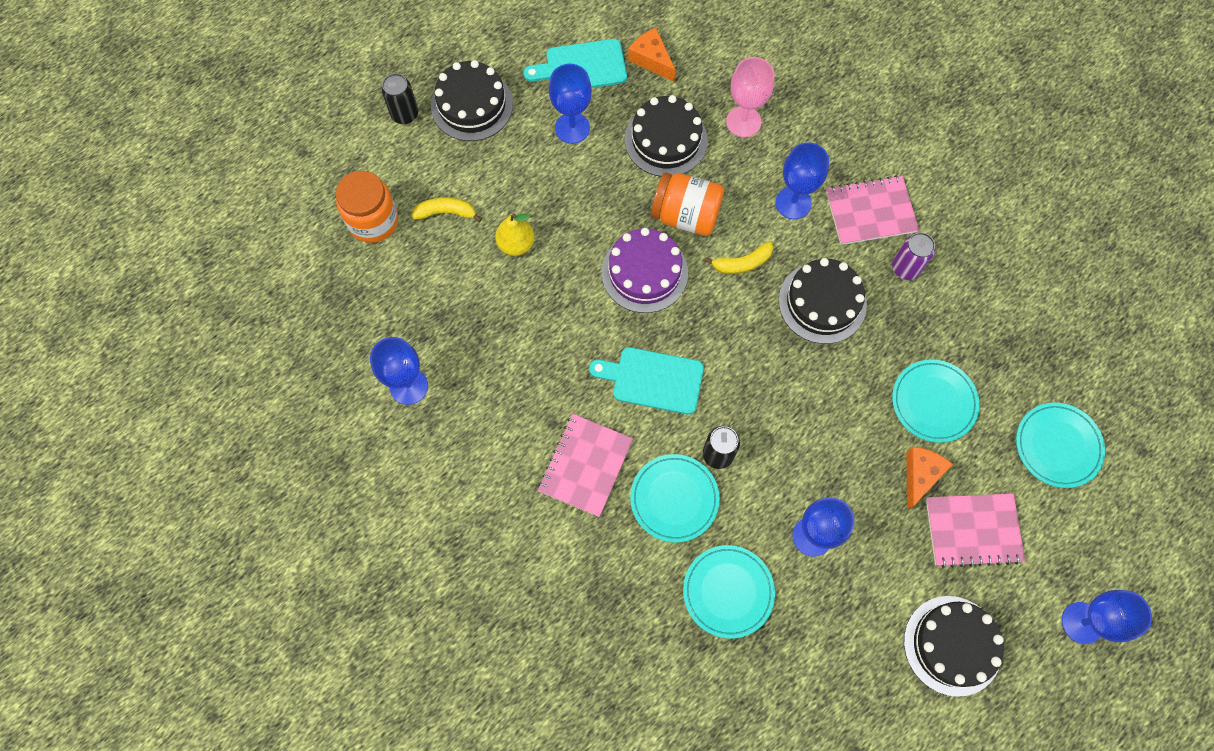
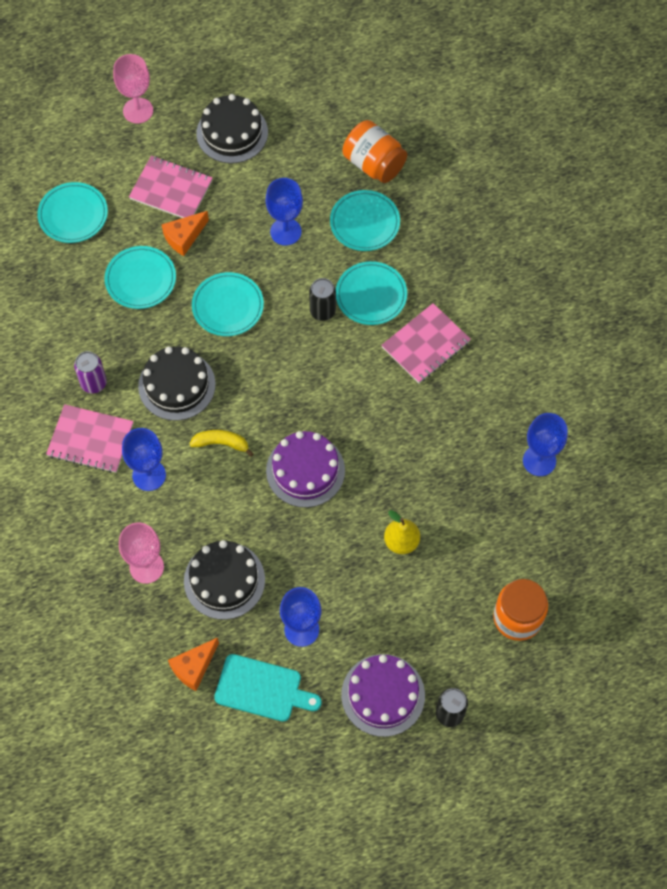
camera: 155 degrees left, 5 degrees down
(446, 212) = (450, 597): yellow banana -> none
(472, 105) = (383, 695): black cake -> purple cake
(651, 59) = (194, 667): orange cheese -> orange cheese turned 60 degrees clockwise
(653, 380) = (343, 384): turquoise cutting board -> none
(686, 215) = (244, 504): orange jar -> orange jar (374, 164)
(822, 413) = (228, 306): none -> turquoise plate
(1082, 623) = (138, 110): blue goblet -> pink goblet

